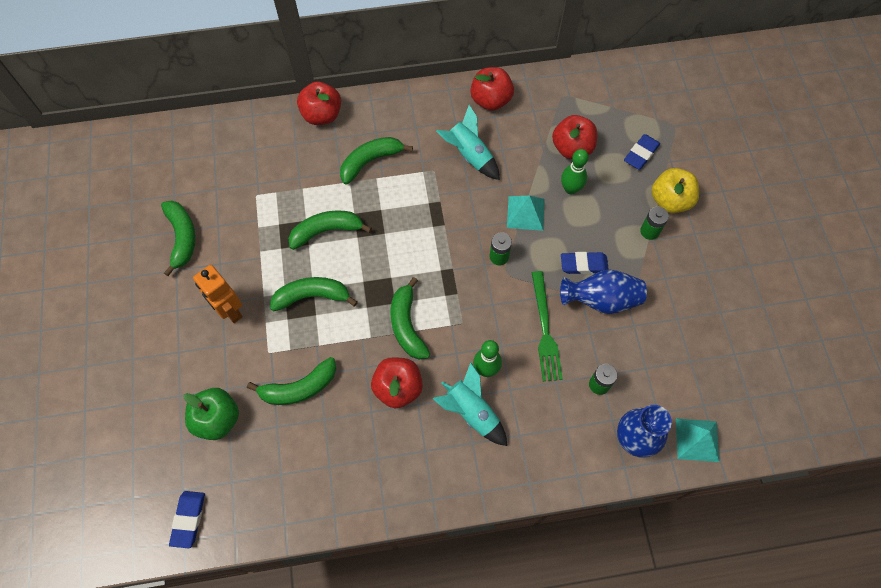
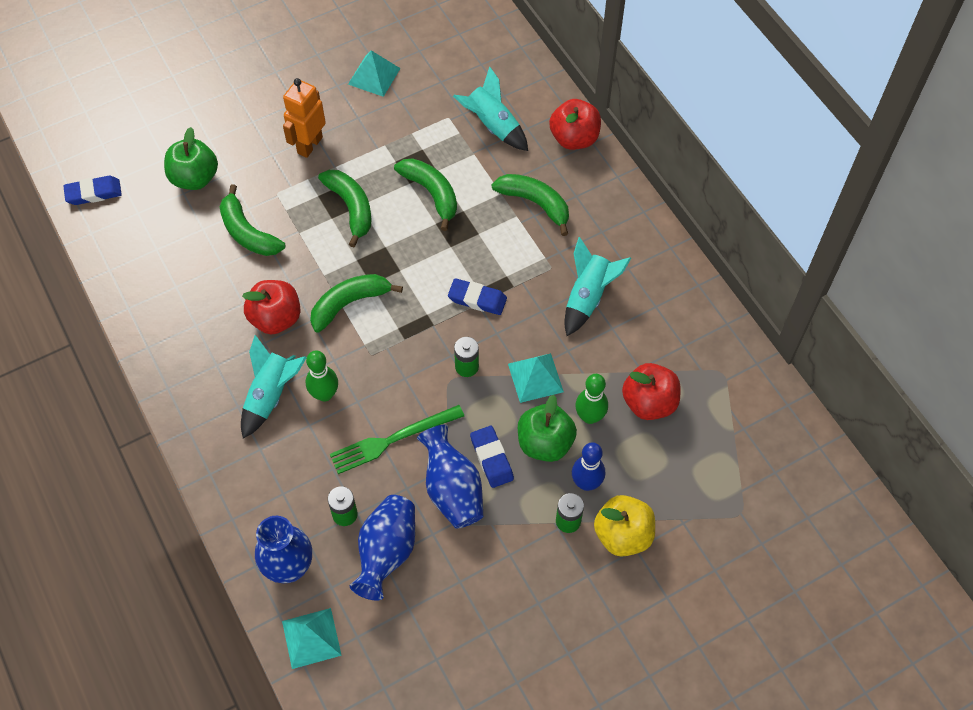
camera: 70 degrees right, 5 degrees down
(182, 238) = (374, 76): green banana -> turquoise pyramid
(281, 166) = (493, 126): none -> turquoise rocket
(491, 100) = (676, 295): red apple -> none
(582, 225) = (545, 443): none -> green apple
(623, 209) = (586, 483): none -> blue bowling pin
(640, 363) = (387, 552): none -> blue vase
(641, 154) = (678, 484): blue eraser -> blue eraser (477, 299)

